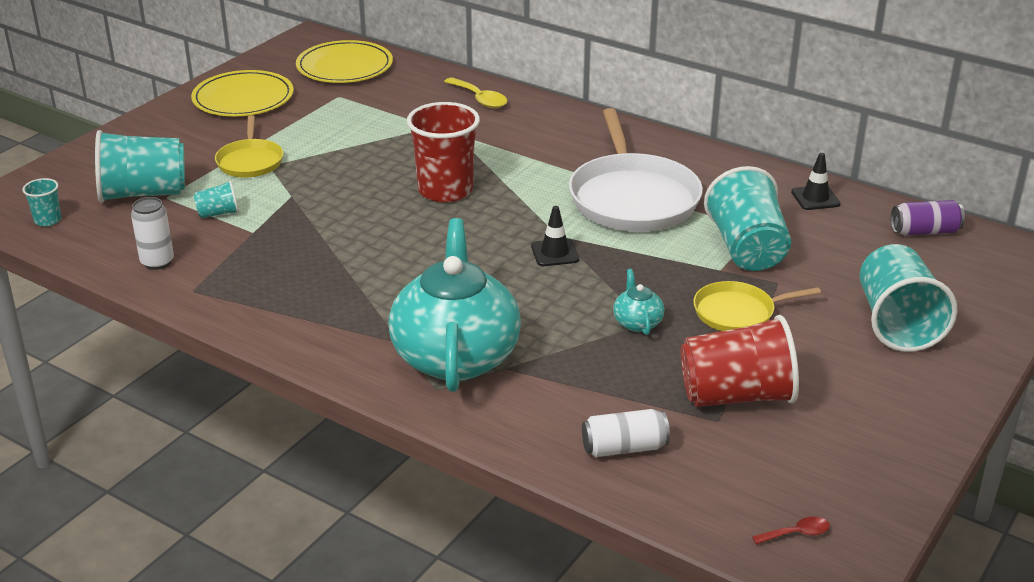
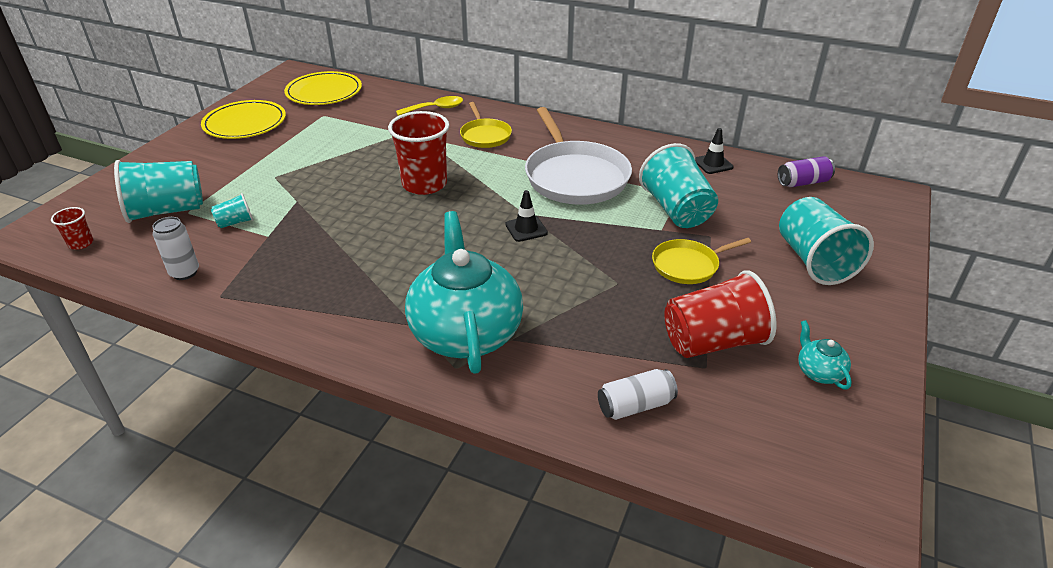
camera: 10 degrees left, 5 degrees up
(48, 220) = (81, 243): turquoise cup -> red cup
(250, 161) = (257, 174): yellow pan -> yellow pan (485, 135)
(479, 99) = (435, 109): yellow spoon -> yellow spoon turned 60 degrees counterclockwise
(637, 322) = (610, 283): turquoise teapot -> turquoise teapot (818, 372)
(796, 534) = (812, 474): red spoon -> none

